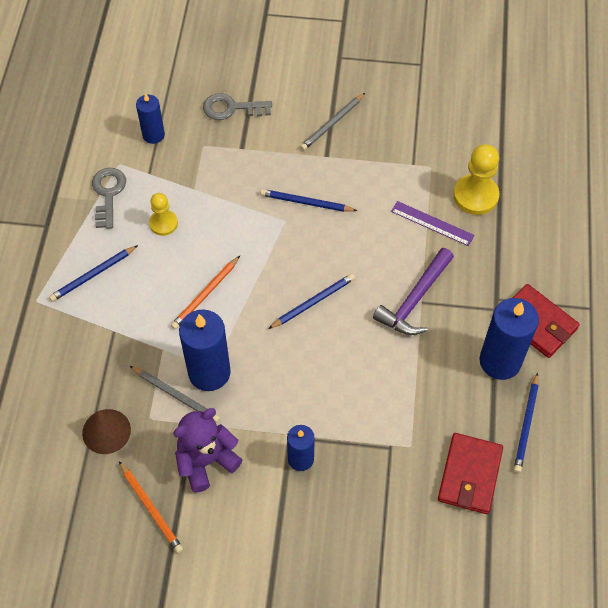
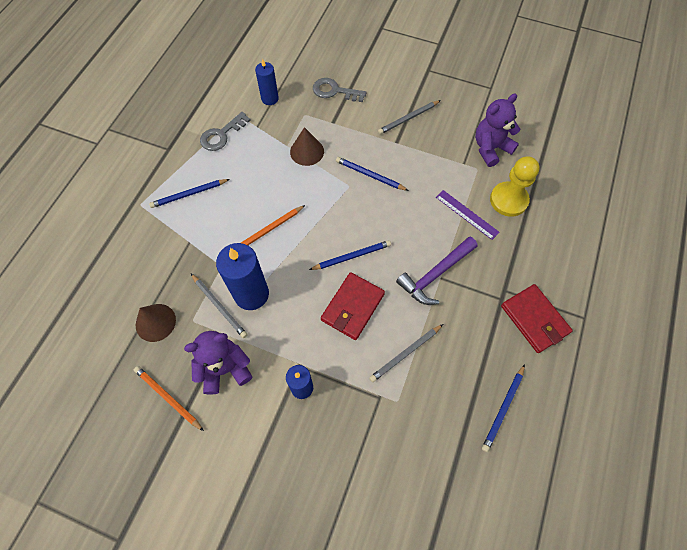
camera: 15 degrees right, 5 degrees up
(108, 193) = (221, 135): grey key -> grey key turned 150 degrees counterclockwise
(151, 508) = (168, 398): orange pencil -> orange pencil turned 150 degrees clockwise
(163, 223) = (255, 167): yellow pawn -> none
(221, 191) = (307, 151): none -> brown cone
(405, 394) = (405, 354): none -> grey pencil
(439, 139) = (490, 148): none -> purple teddy bear
(469, 475) = (441, 441): red wallet -> red wallet (352, 307)
(500, 361) = (494, 345): blue candle -> none

